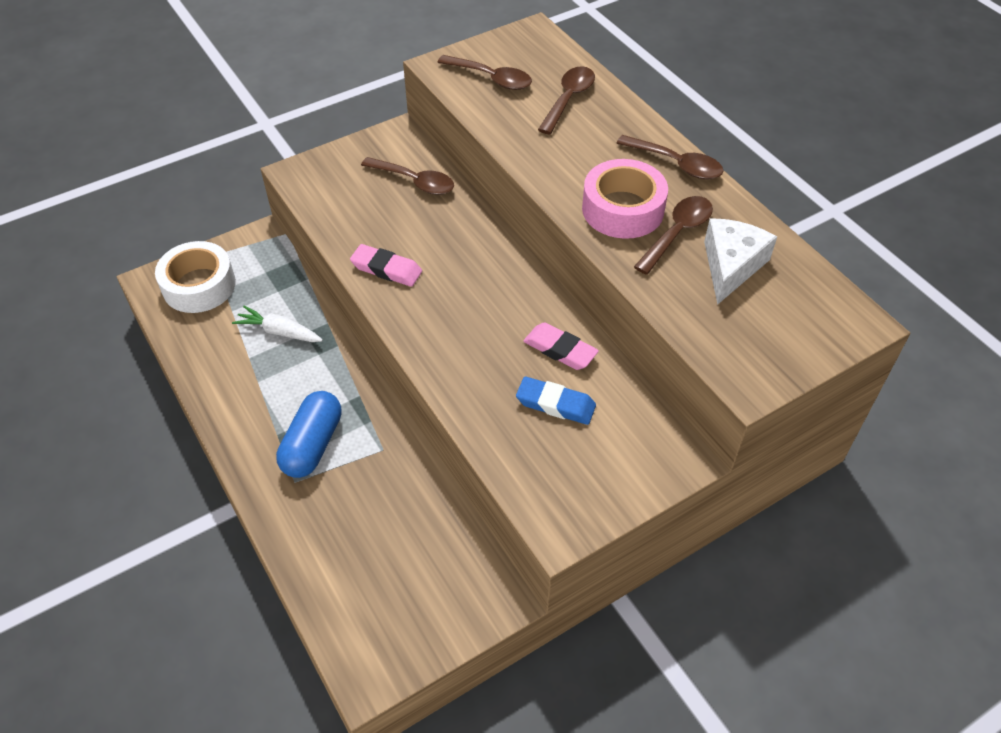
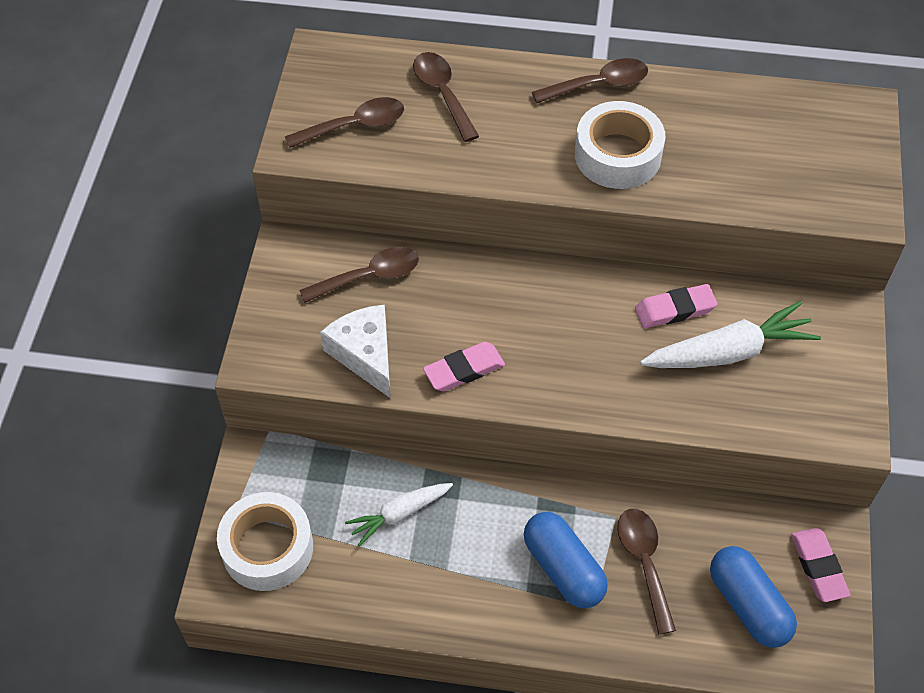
camera: 50 degrees left, 5 degrees up
(378, 579) = (748, 605): none -> blue capsule
(454, 608) = (818, 567): none -> pink eraser
(555, 404) = (729, 352): blue eraser -> white carrot
(623, 209) = (617, 155): pink tape -> white tape
(677, 233) = (678, 141): brown spoon -> brown spoon (644, 563)
(731, 266) = (744, 136): white cheese -> white cheese (365, 354)

